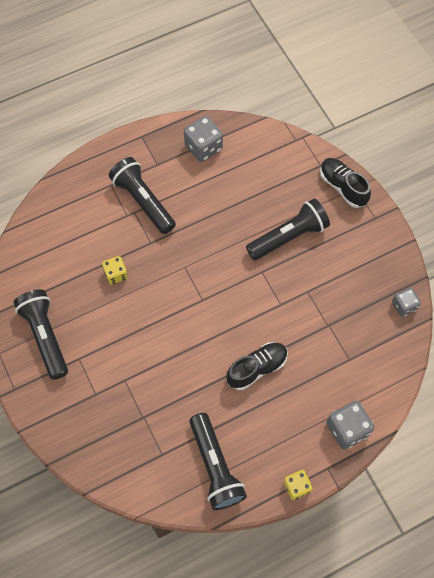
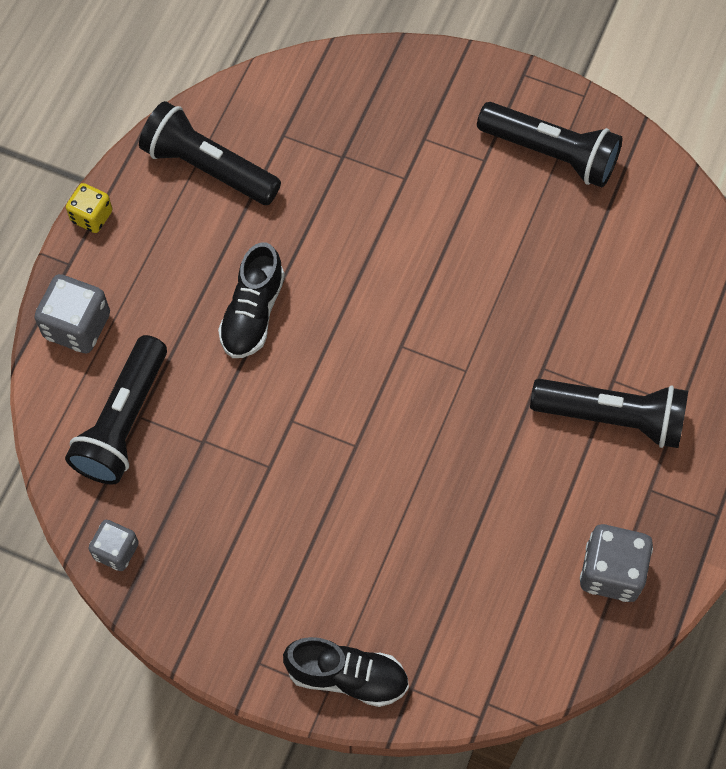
camera: 140 degrees right, 0 degrees up
(116, 274) = (544, 291): yellow dice -> none
(288, 237) = (362, 527): black flashlight -> black flashlight (124, 421)

